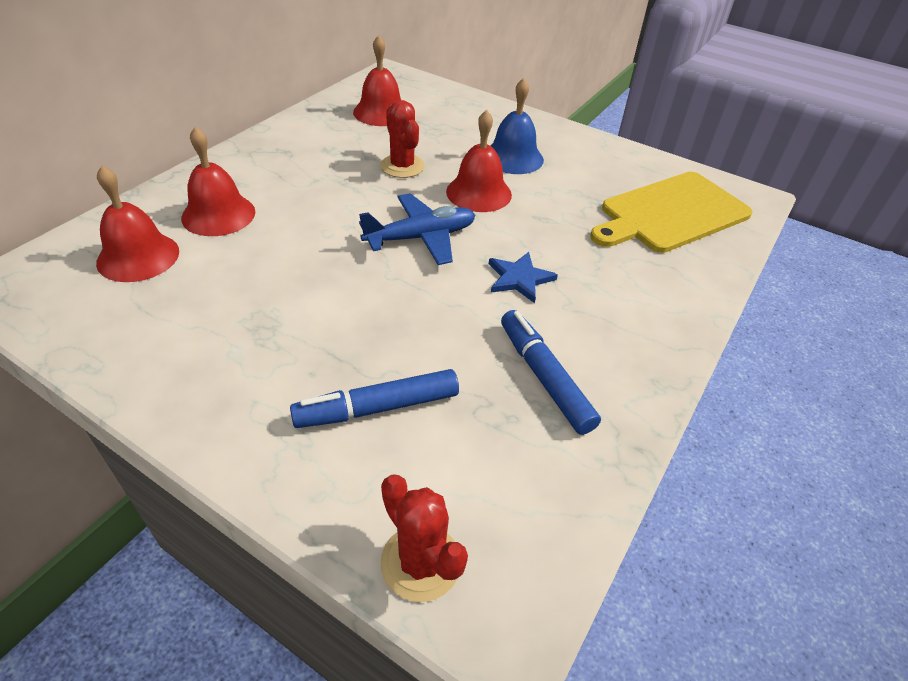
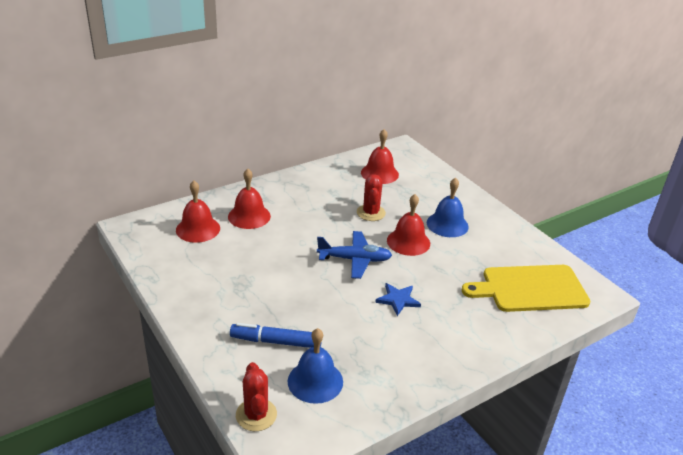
camera: 25 degrees right, 10 degrees down
(482, 455) = (315, 381): none -> blue bell
(544, 377) = (374, 356): blue marker -> none

